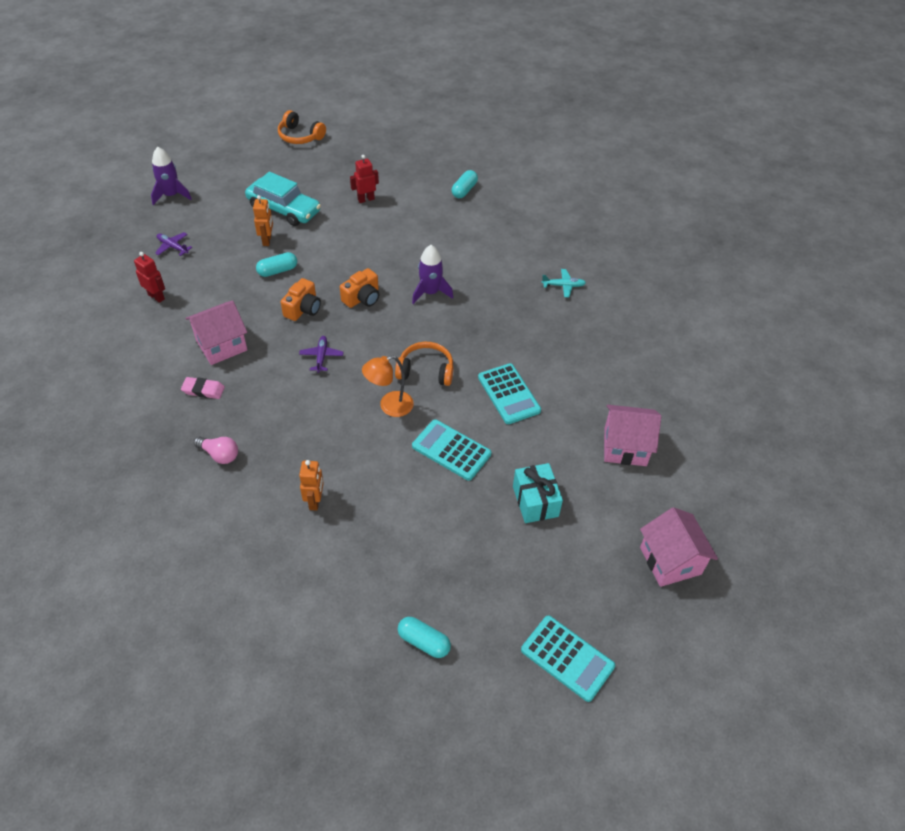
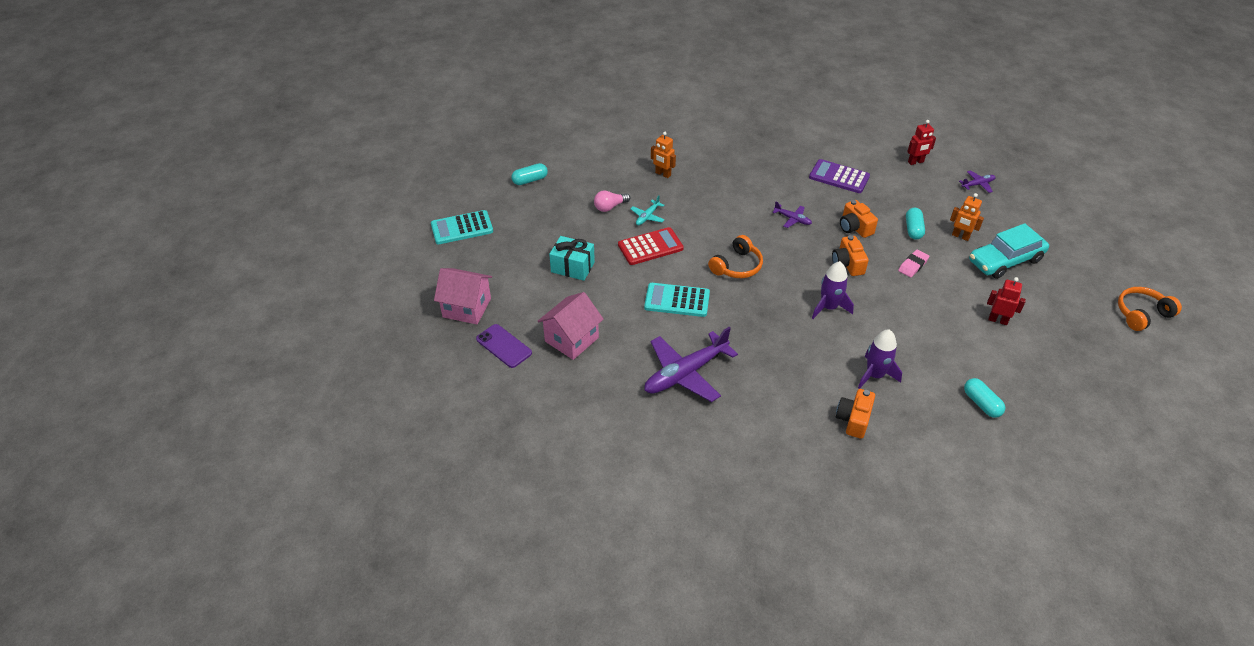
camera: 125 degrees right, 5 degrees down
(171, 195) = (1058, 202): purple rocket -> purple rocket (874, 375)
(203, 390) = (798, 158): pink eraser -> pink eraser (913, 265)
(219, 455) = (733, 149): pink light bulb -> pink light bulb (610, 207)
(221, 345) = (839, 177): pink house -> purple calculator
(366, 199) = (998, 320): red robot -> red robot turned 75 degrees counterclockwise
(389, 406) = (715, 234): orange lamp -> none
(451, 450) = (650, 247): turquoise calculator -> red calculator
(539, 244) = (853, 420): none -> orange camera
(563, 286) = (779, 404): turquoise plane -> turquoise plane (647, 216)
(586, 350) = (686, 373): none -> purple plane
(682, 495) = (504, 346): none -> purple phone

